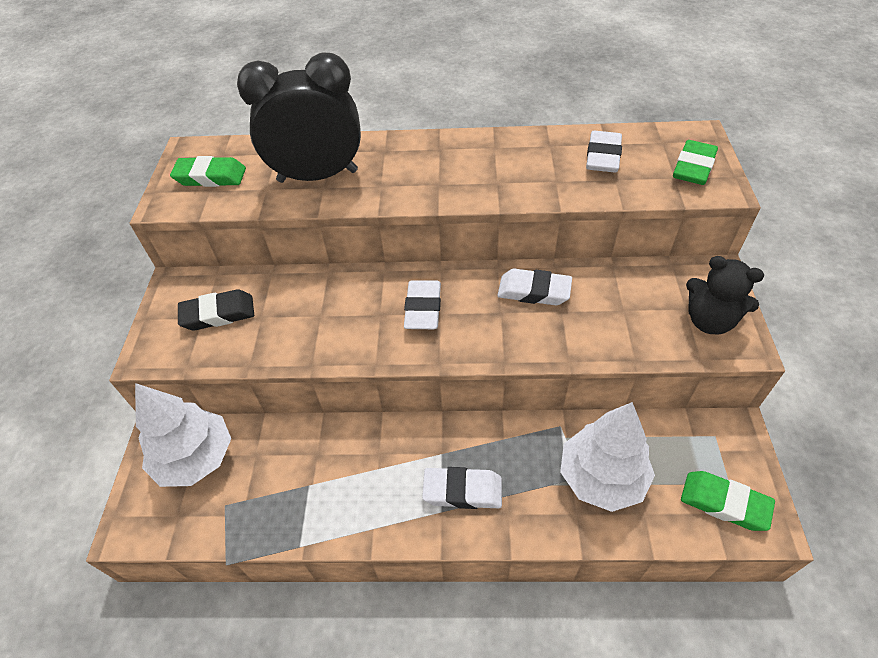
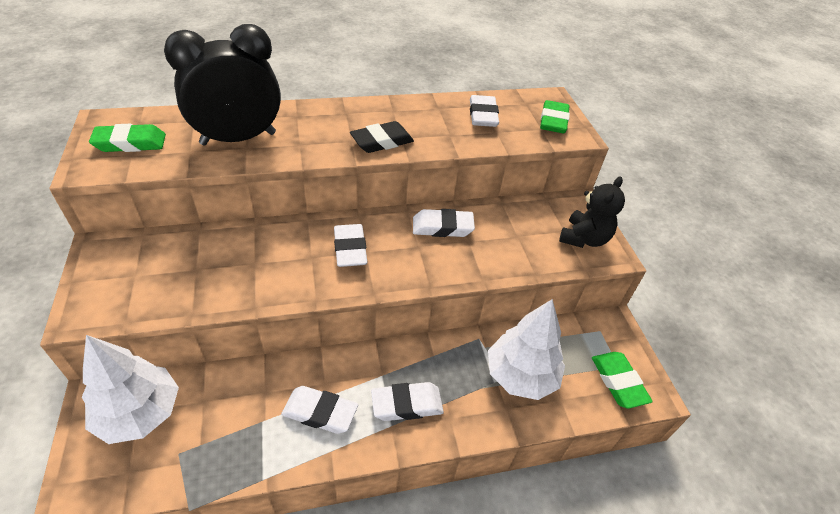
camera: 20 degrees left, 5 degrees down
(218, 314) = (151, 270): black eraser -> black eraser (382, 141)
(368, 485) = (320, 412): none -> white eraser
(709, 321) = (584, 238): black teddy bear -> black teddy bear turned 75 degrees counterclockwise
(724, 503) = (618, 382): green eraser -> green eraser turned 60 degrees clockwise

